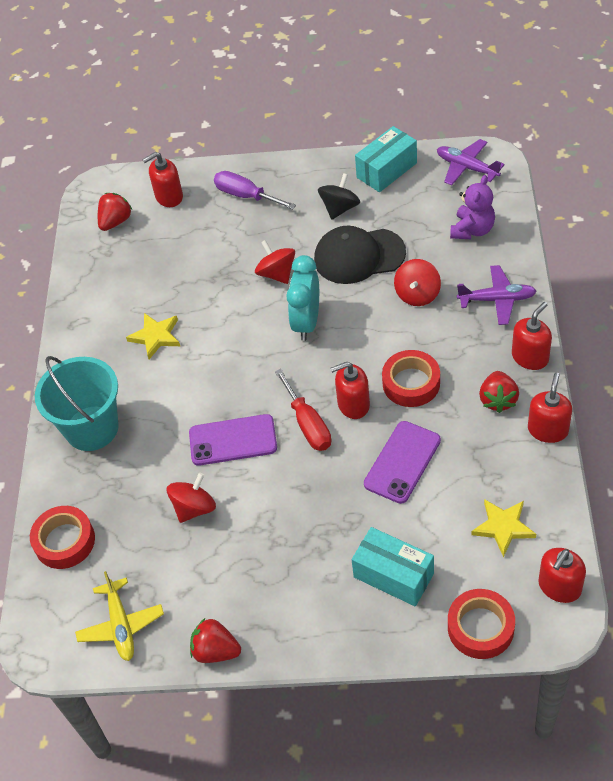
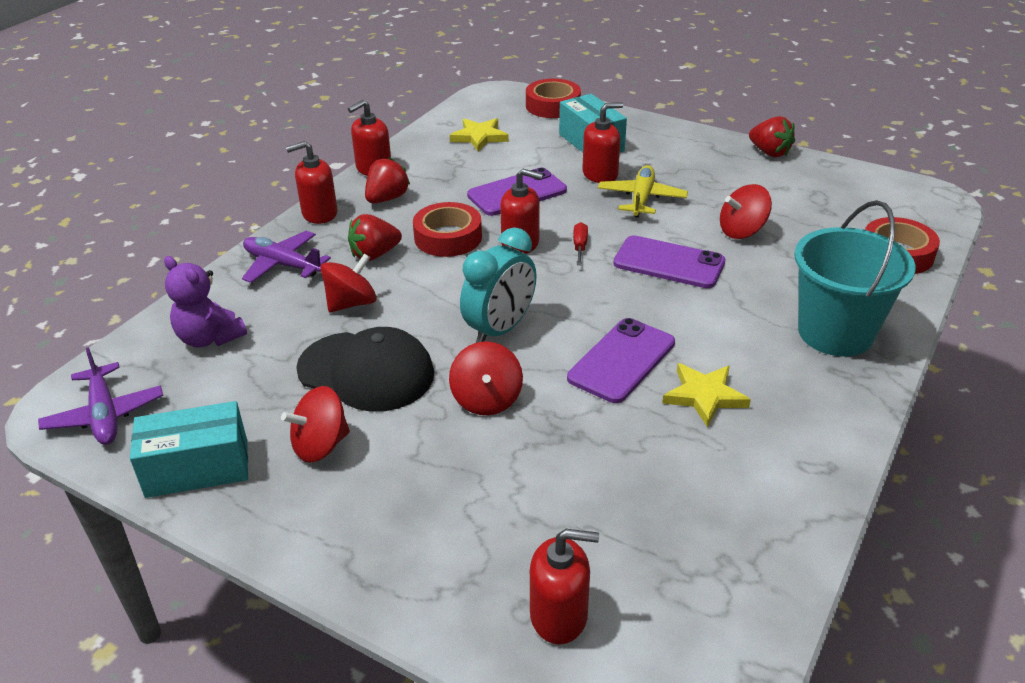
camera: 155 degrees left, 15 degrees down
(115, 221) = (685, 616): red strawberry -> red strawberry (374, 255)
(121, 625) = (851, 188): yellow plane -> yellow plane (641, 199)
(217, 337) = (621, 360): none -> purple phone
(246, 196) = (430, 542): purple screwdriver -> none
(308, 424) = (580, 246): red screwdriver -> red screwdriver, size x0.55
(340, 208) = (320, 445): black spinning top -> red spinning top
(472, 230) = (209, 338): purple teddy bear -> purple teddy bear turned 105 degrees counterclockwise
(559, 587) = (476, 104): red soap dispenser -> red soap dispenser (600, 174)

